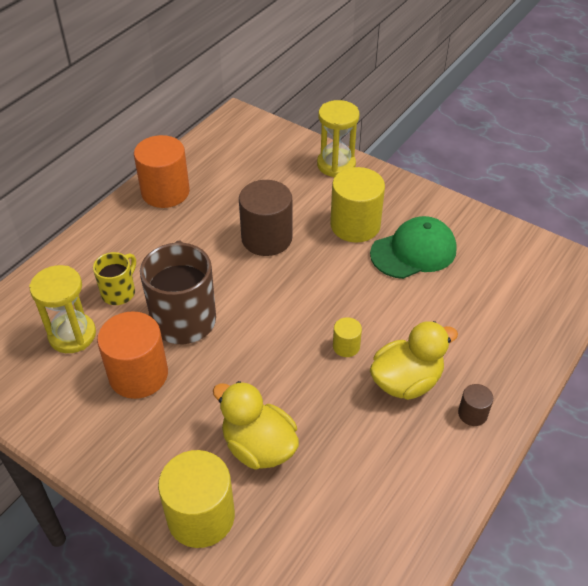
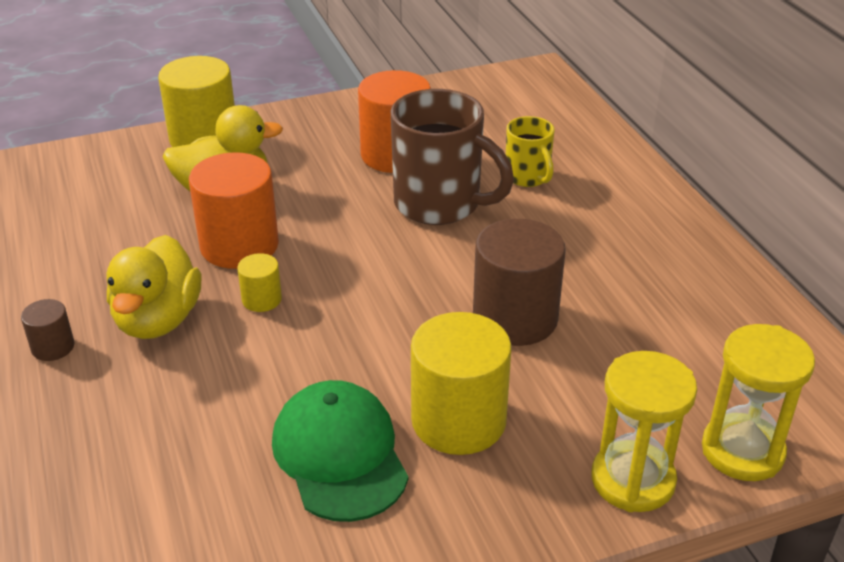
camera: 125 degrees right, 10 degrees down
(72, 335) = (493, 135): yellow hourglass -> yellow hourglass (742, 451)
(165, 192) = (697, 267): orange cylinder -> orange cylinder (239, 245)
(413, 251) = (340, 455): green cap -> green cap turned 150 degrees clockwise

